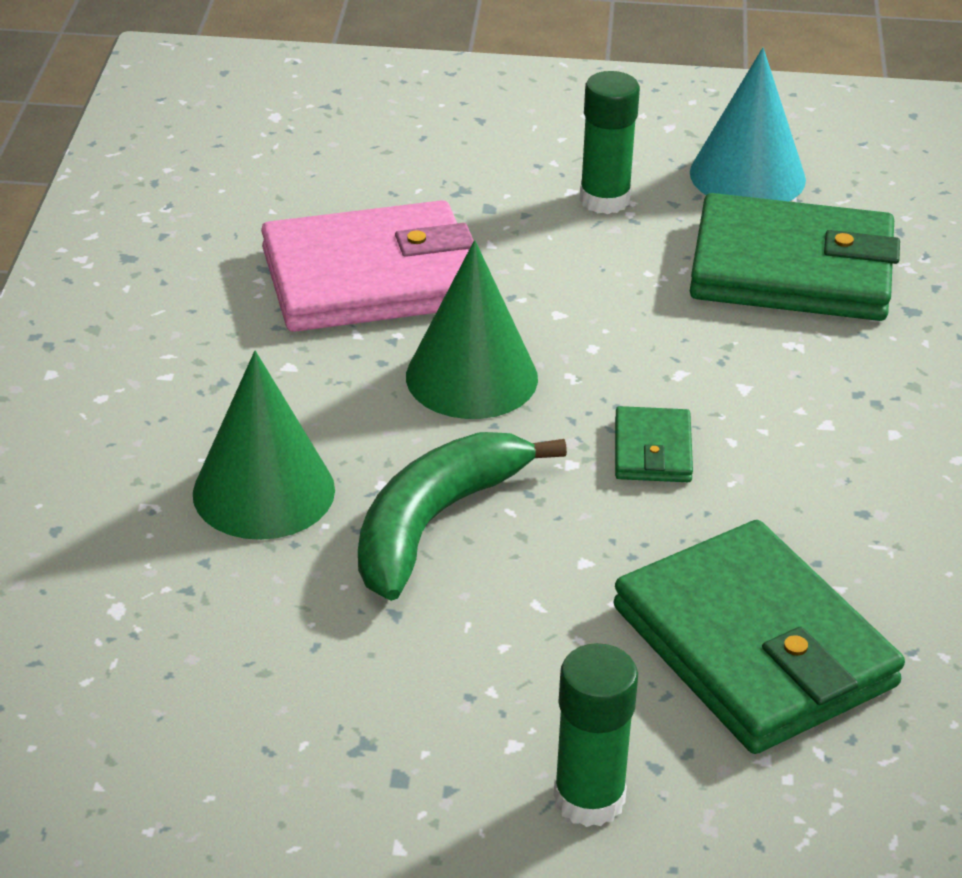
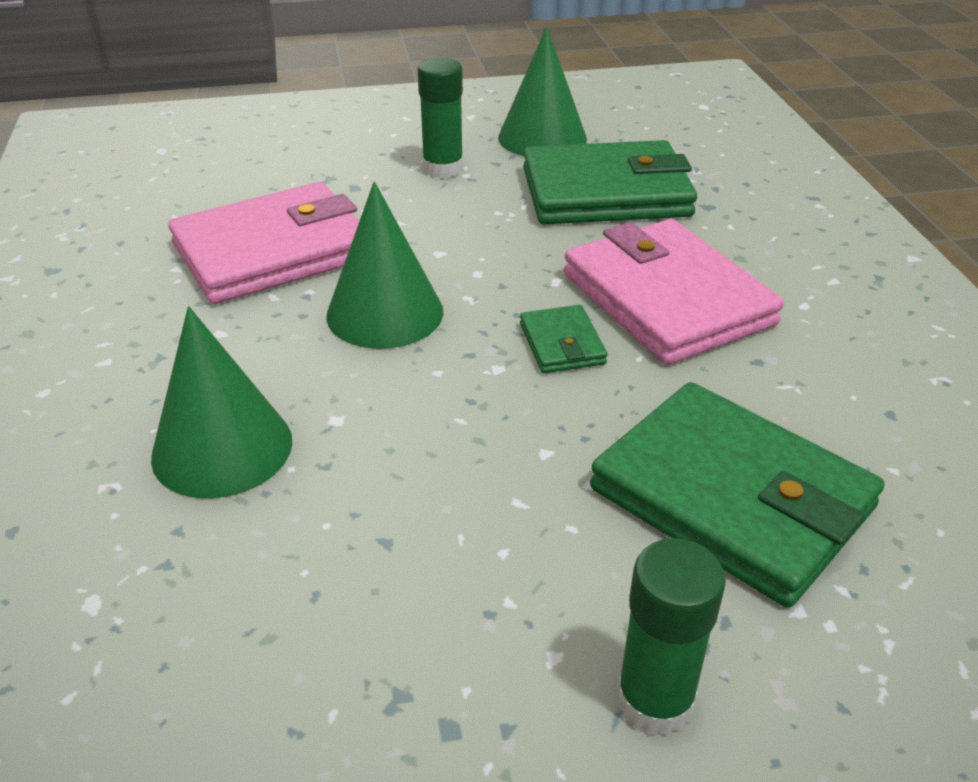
camera: 15 degrees left, 0 degrees up
(434, 523) = (394, 445): green banana -> none
(747, 176) = (542, 138): turquoise cone -> green cone
(796, 421) = (666, 299): none -> pink wallet

